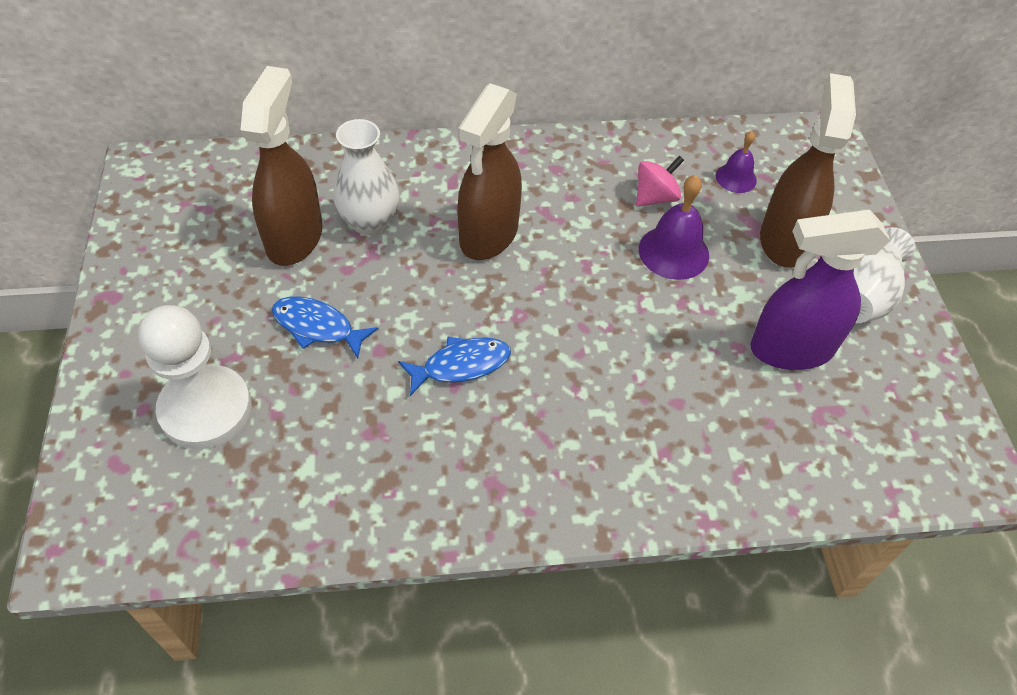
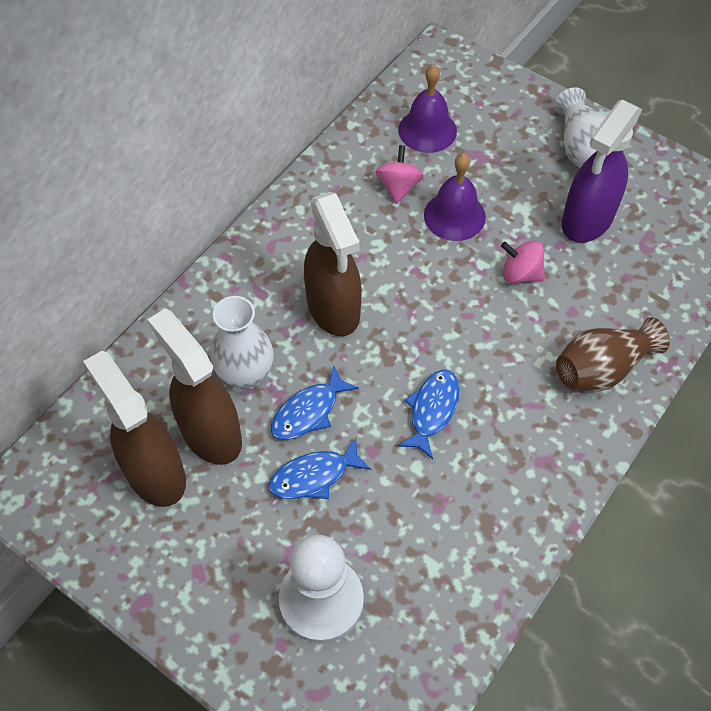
camera: 45 degrees left, 5 degrees up
(374, 284) = (308, 411): none -> blue fish
(643, 467) = (602, 368): none -> brown vase
(671, 337) = (520, 274): none -> pink spinning top
(736, 178) = (427, 130): purple bell -> purple bell, size x1.61
(784, 240) = (503, 150): brown spray bottle -> brown spray bottle (154, 473)

